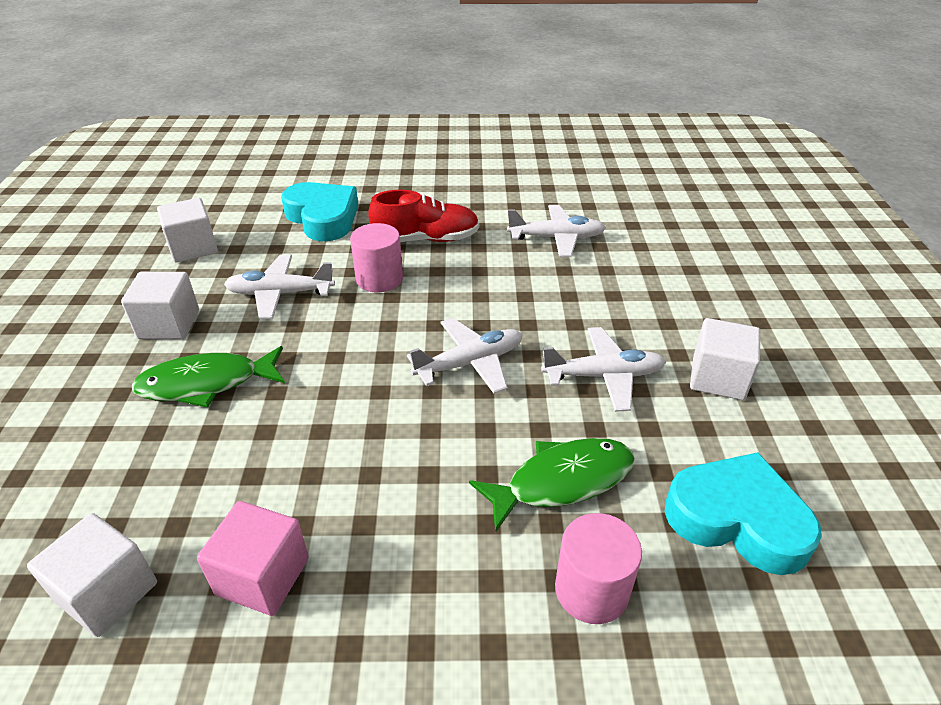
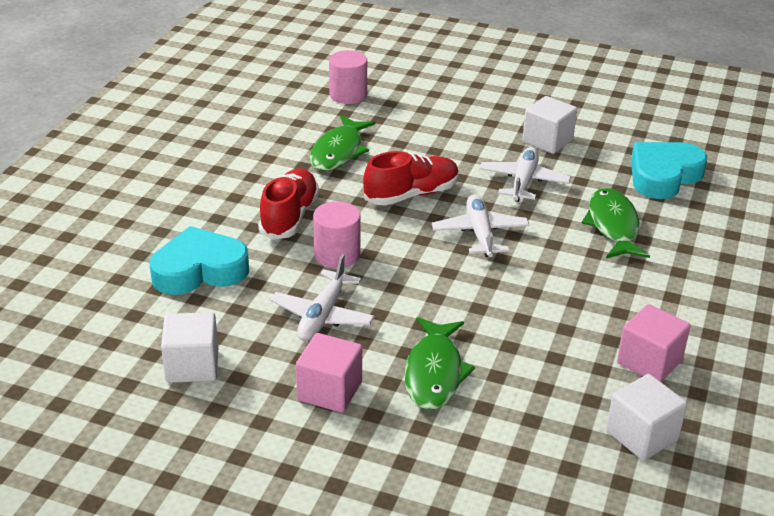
camera: 70 degrees left, 5 degrees down
(169, 324) = (329, 391): white cube -> pink cube
(513, 299) = (411, 195): none -> red shoe
(557, 238) = (338, 152): white plane -> green fish
(591, 590) = (695, 238): pink cylinder -> pink cylinder (348, 95)

